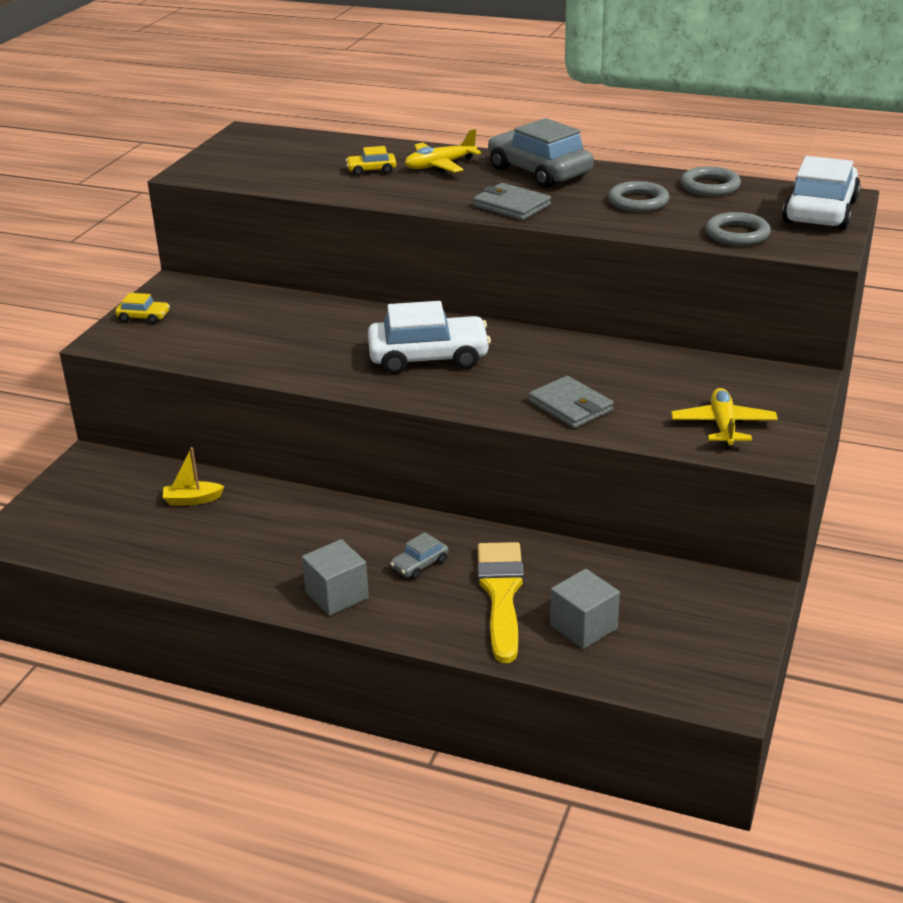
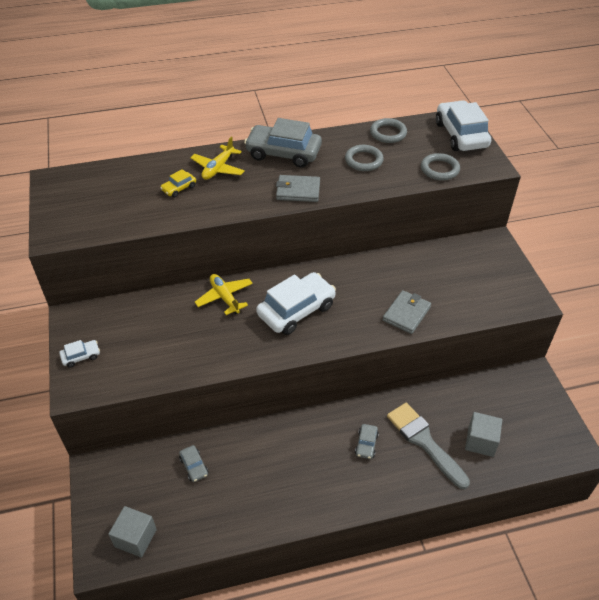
camera: 35 degrees left, 15 degrees up
(143, 317) = (81, 356): yellow car -> white car
(192, 500) = (194, 466): yellow boat -> grey car
(337, 595) = (343, 492): grey cube -> grey cube (135, 538)
(501, 594) = (424, 442): yellow brush -> grey brush
(570, 406) = (406, 314): grey wallet -> grey wallet turned 75 degrees counterclockwise
(723, 426) = (490, 293): yellow plane -> yellow plane (225, 297)

